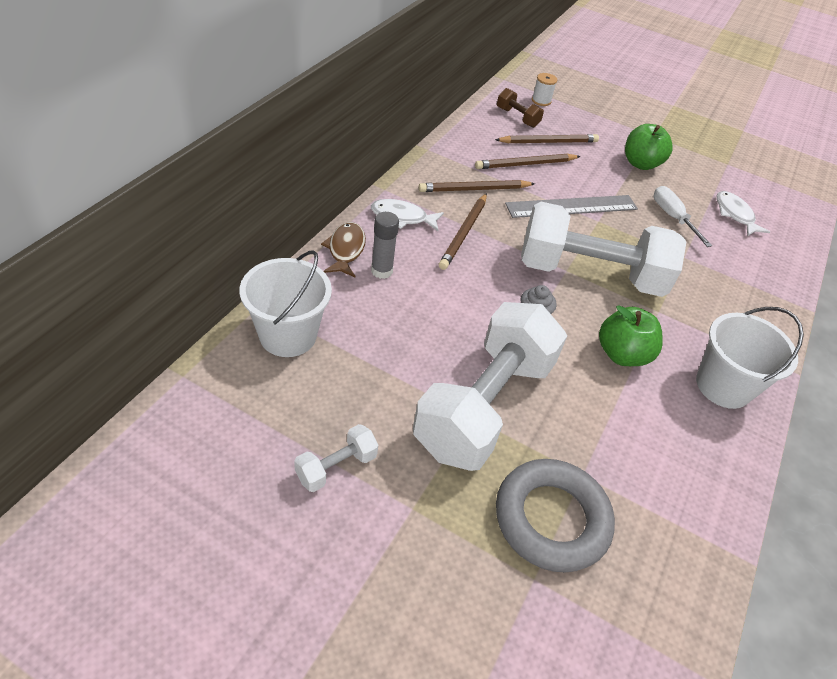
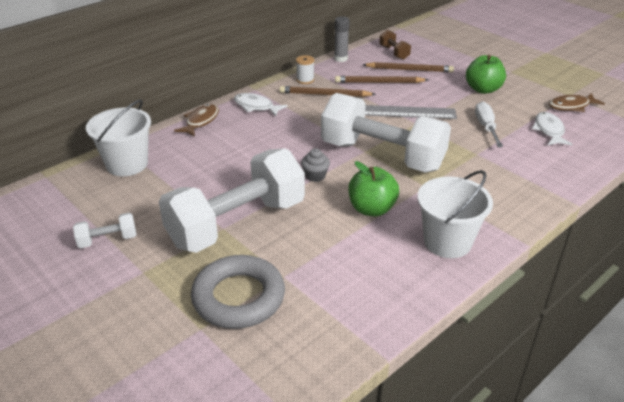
camera: 25 degrees right, 10 degrees down
(381, 271) = (218, 136): grey glue stick -> grey glue stick (341, 59)
(464, 233) = (296, 120): brown pencil -> none
(541, 101) = (423, 43): white spool -> white spool (305, 80)
(737, 178) = (571, 106): none -> brown fish

